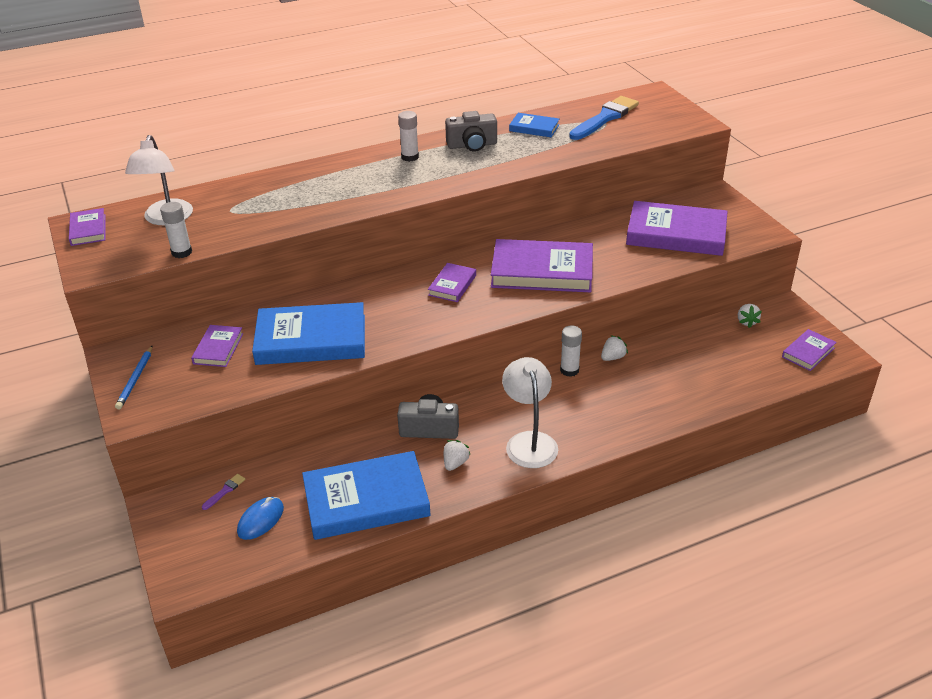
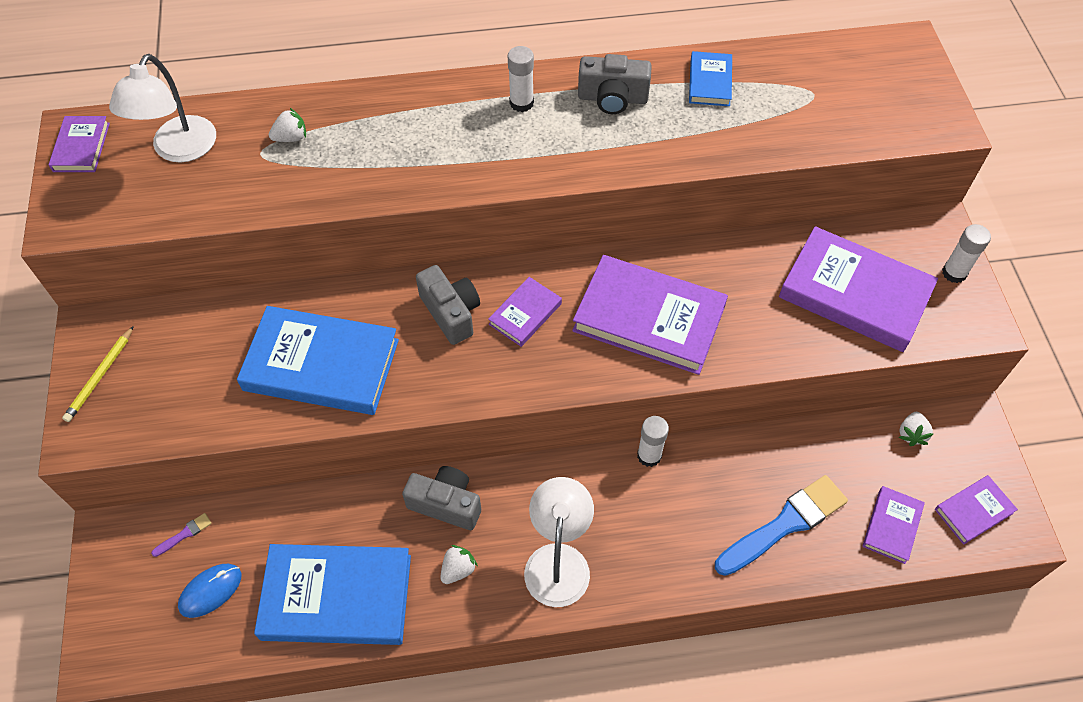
camera: 15 degrees right, 20 degrees up
(135, 379) = (100, 376): blue pencil -> yellow pencil
(182, 252) = (177, 218): white glue stick -> white glue stick (954, 273)
(218, 348) = (208, 350): purple book -> purple book (892, 526)
(397, 294) = (451, 313): none -> grey camera
(534, 128) = (710, 82): blue book -> blue book turned 60 degrees clockwise
(605, 118) = (817, 84): blue brush -> blue brush (784, 524)
(613, 357) = (712, 449): white strawberry -> white strawberry (291, 137)

